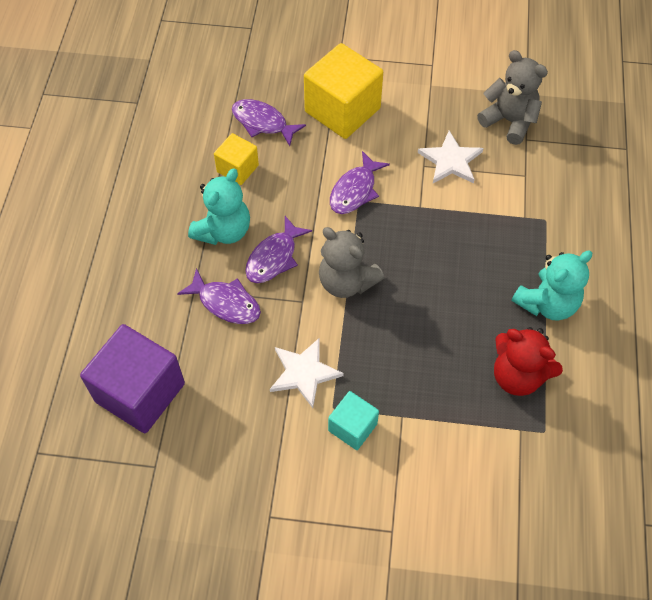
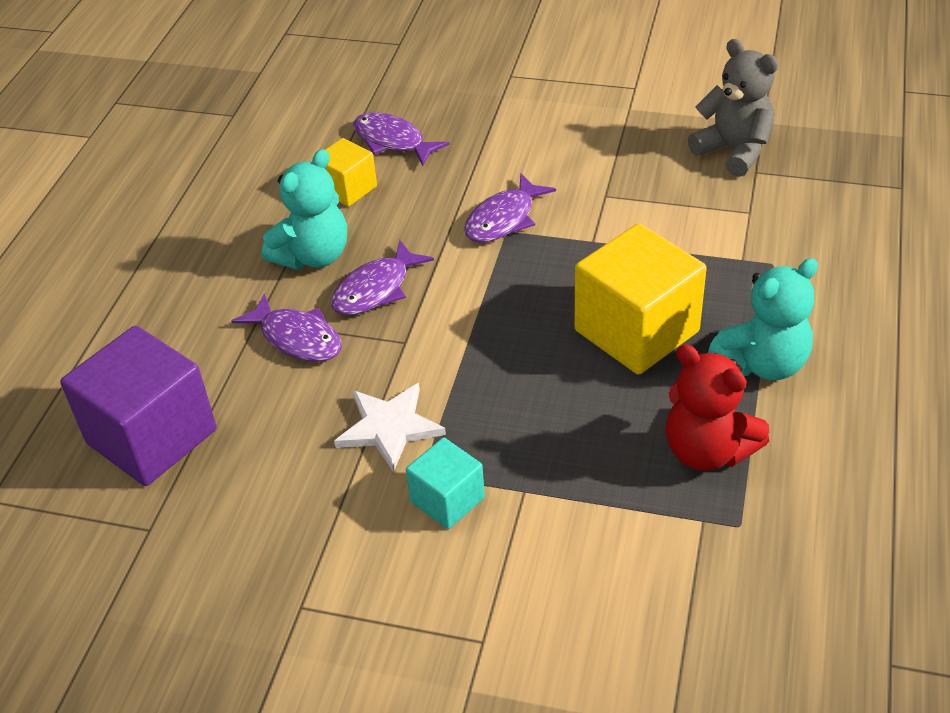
camera: 10 degrees right, 15 degrees down
(342, 110) = (503, 131): yellow cube -> yellow cube (636, 331)
(346, 281) = (472, 322): grey teddy bear -> none
(450, 161) = (644, 191): white star -> none

